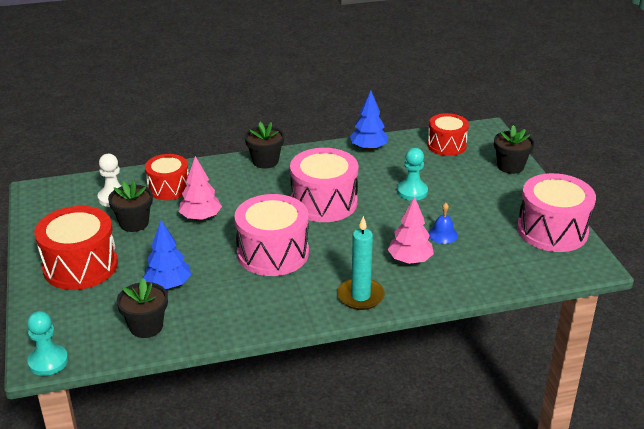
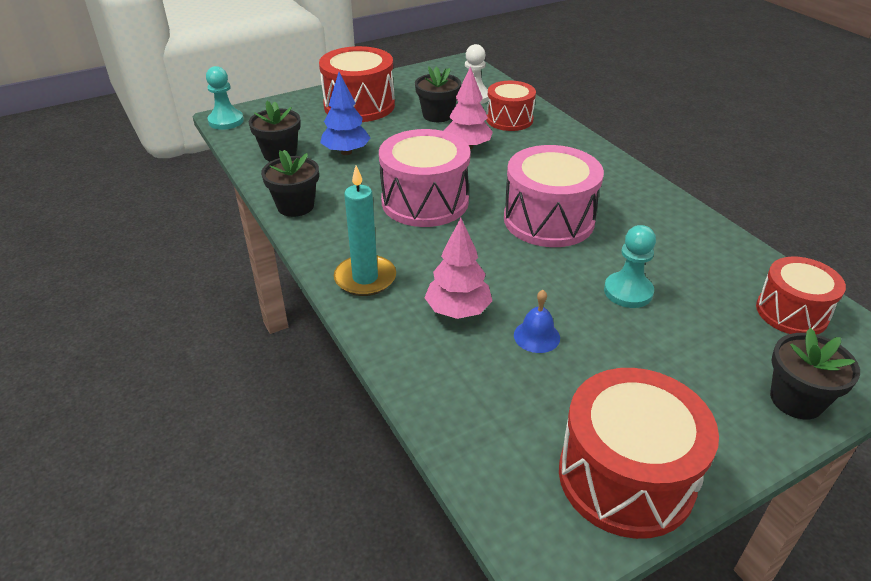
camera: 75 degrees right, 5 degrees up
(265, 161) = (607, 164): black flower pot -> black flower pot (295, 206)
(368, 148) = (709, 236): blue tree -> none
(552, 230) = (626, 477): pink drum -> red drum

